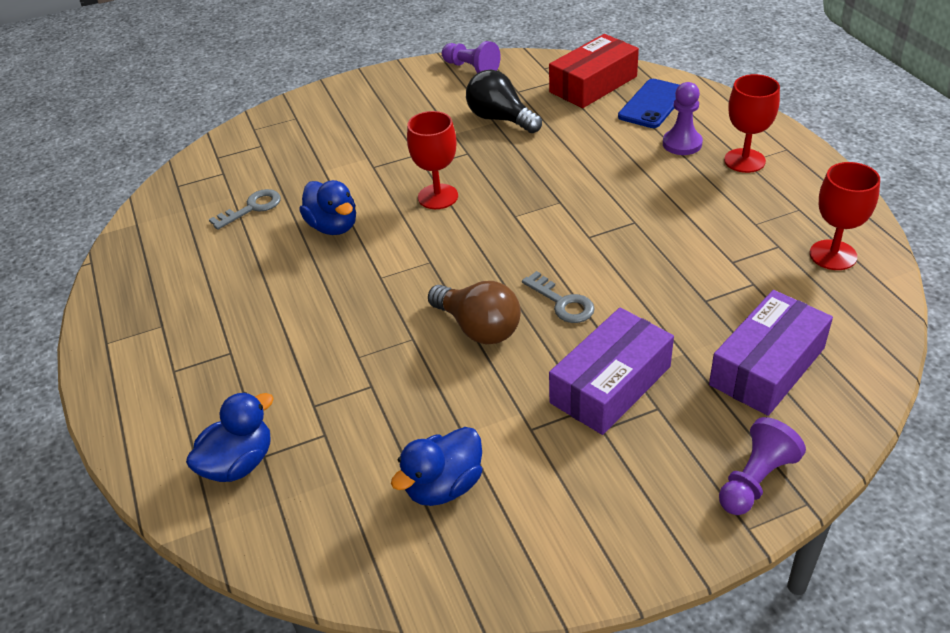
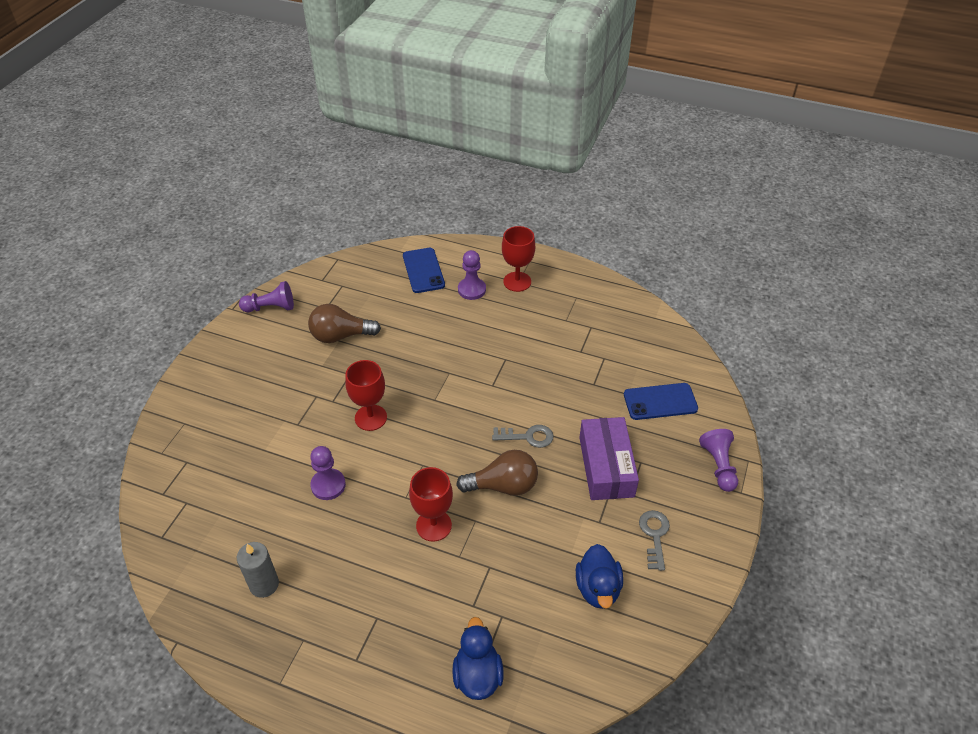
camera: 50 degrees left, 5 degrees up
(192, 265) = (264, 584): none -> grey candle
(252, 208) = (249, 513): grey key -> grey key (654, 535)
(333, 226) = (328, 485): blue duck -> purple pawn
(500, 119) = (340, 336): black light bulb -> brown light bulb
(593, 84) = (370, 275): red box -> none
(767, 366) = (660, 402): purple box -> blue phone
(833, 255) = (620, 316): red goblet -> red goblet (433, 525)

